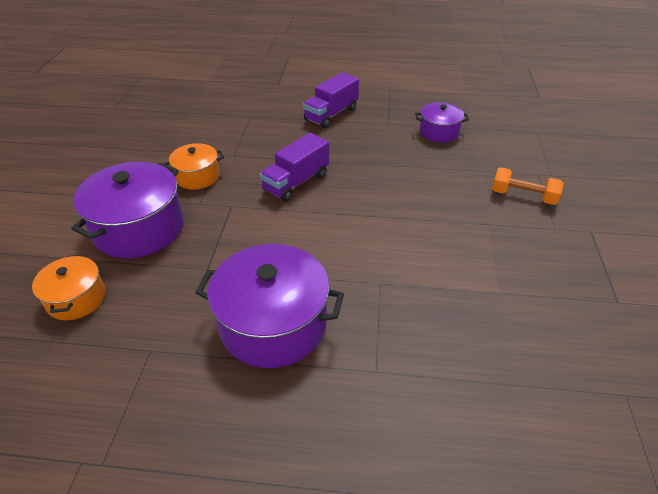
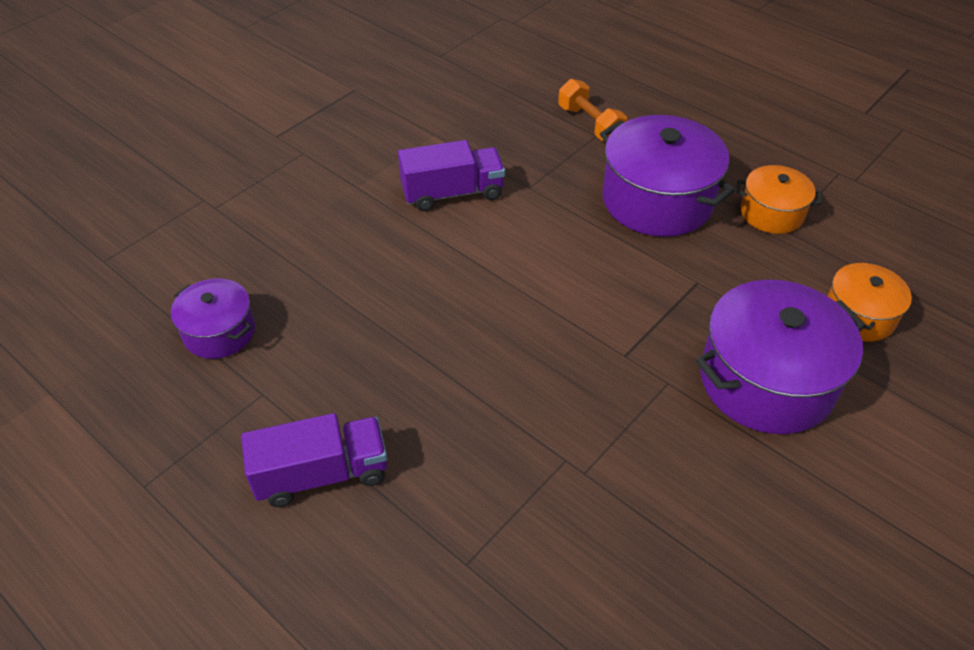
camera: 145 degrees left, 5 degrees up
(197, 176) = (647, 439): orange pot -> orange pot (771, 213)
(296, 182) = (510, 349): purple truck -> purple truck (452, 193)
(523, 196) = (275, 194): orange dumbbell -> orange dumbbell (590, 124)

